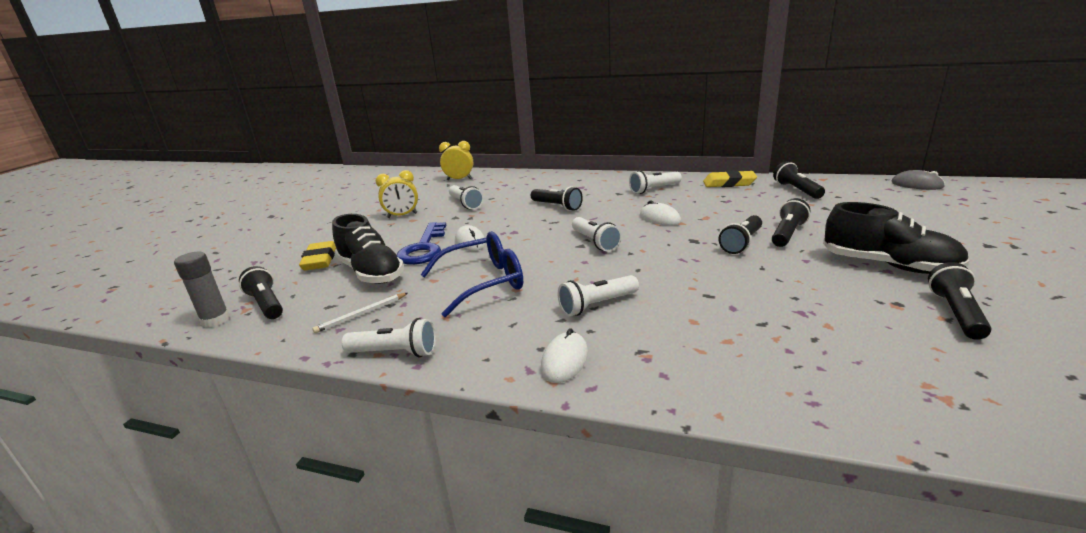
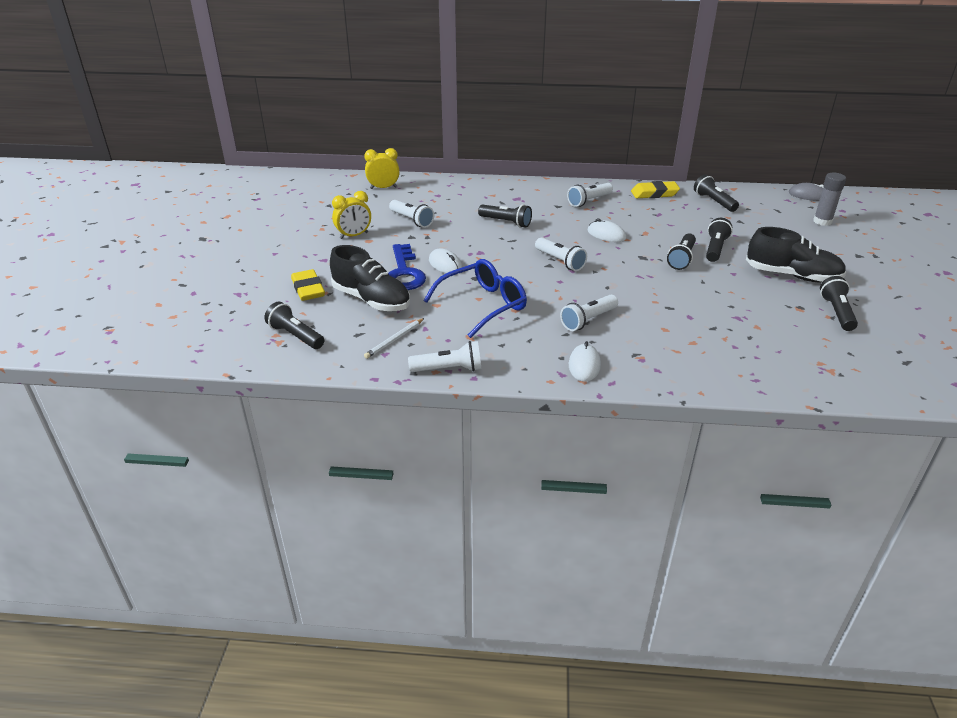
camera: 15 degrees left, 10 degrees up
(215, 320) = (259, 353): grey glue stick -> grey glue stick (822, 221)

